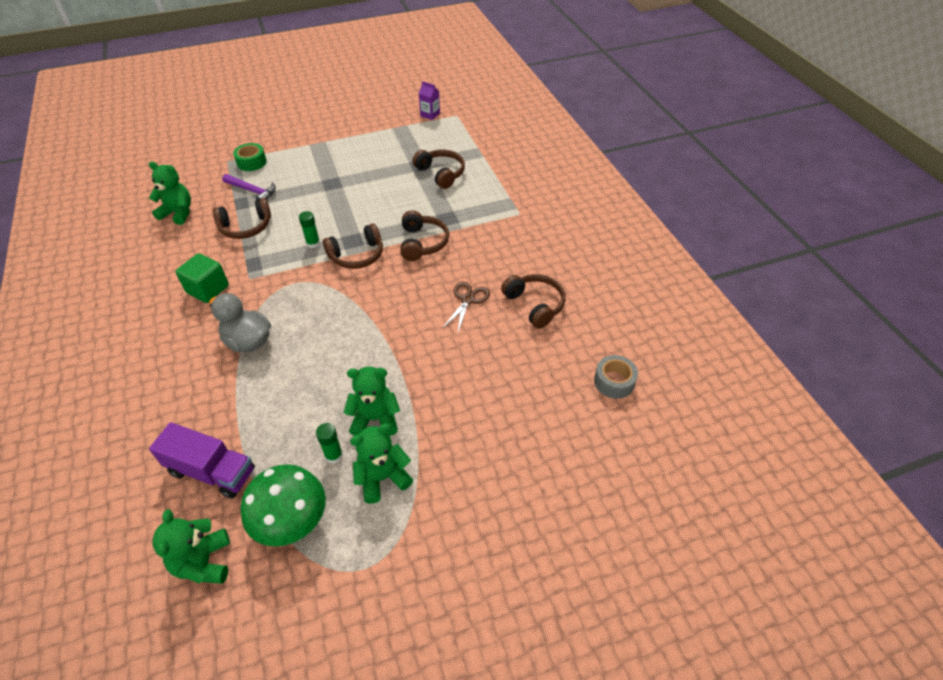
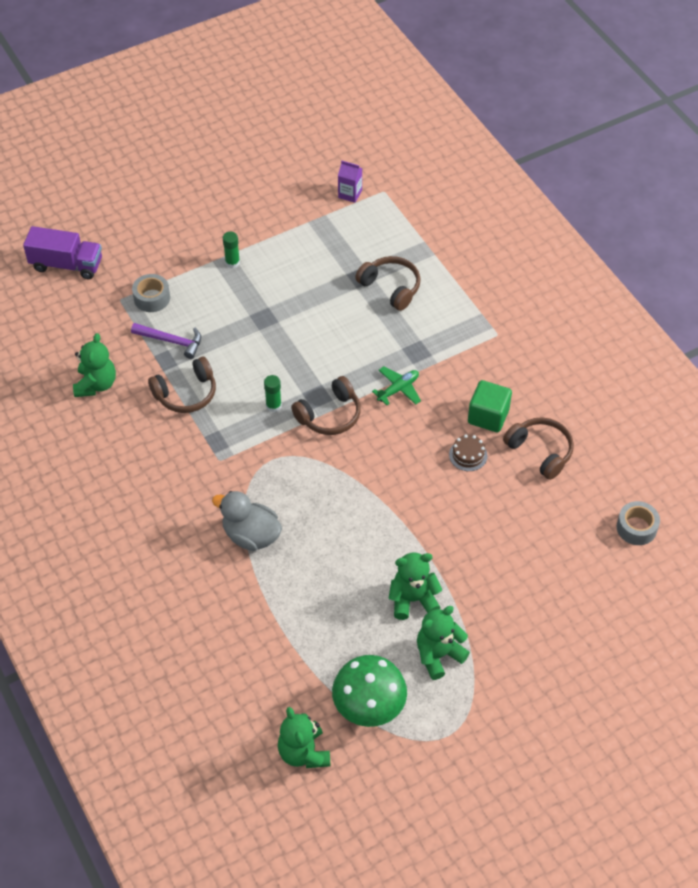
camera: 10 degrees left, 5 degrees up
(178, 213) = (96, 384): green teddy bear -> green teddy bear turned 90 degrees clockwise
(208, 289) = (179, 480): green cube -> green cube (488, 416)
(212, 471) = (274, 673): purple truck -> purple truck (66, 265)
(251, 162) = (152, 298): green tape -> grey tape
(334, 455) = (385, 641): green glue stick -> green glue stick (232, 262)
(422, 243) = (398, 389): brown headphones -> green plane
(467, 300) = (468, 455): brown scissors -> brown cake

